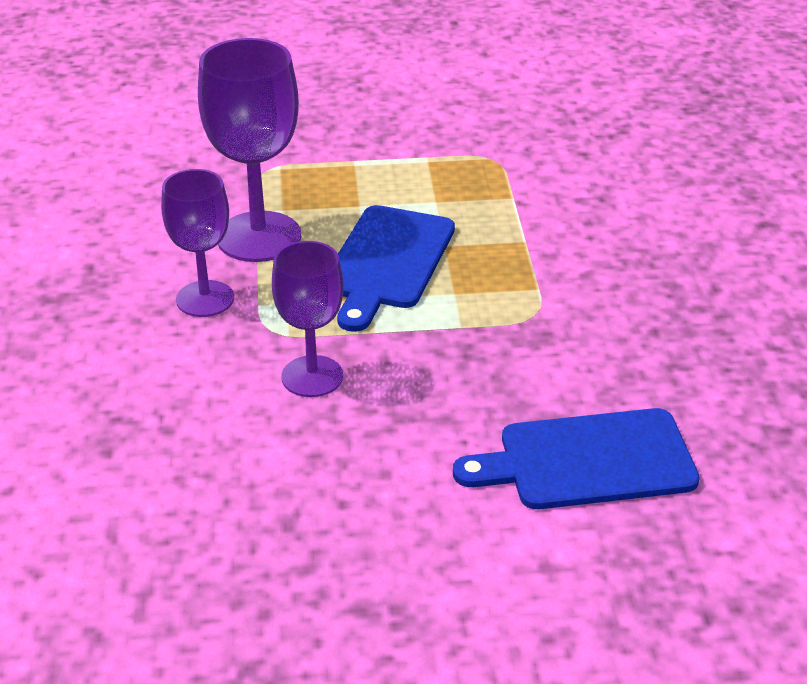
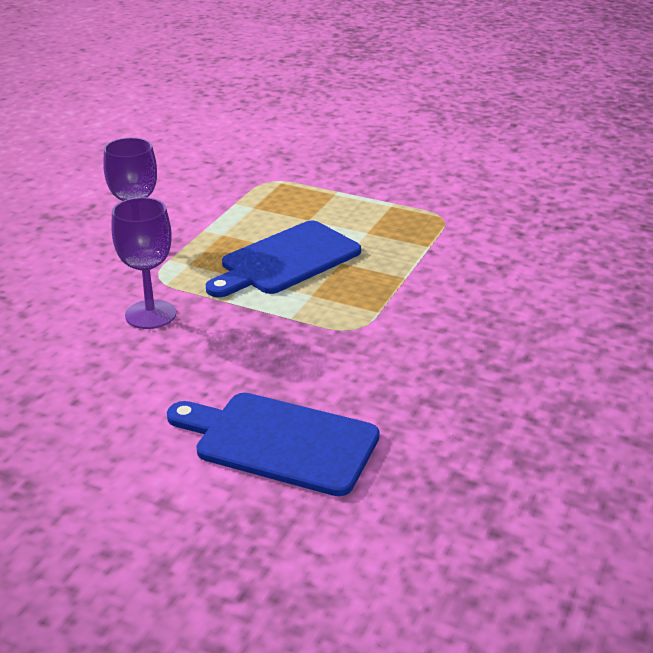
camera: 30 degrees right, 5 degrees down
(259, 237) = (217, 219): purple goblet -> none

